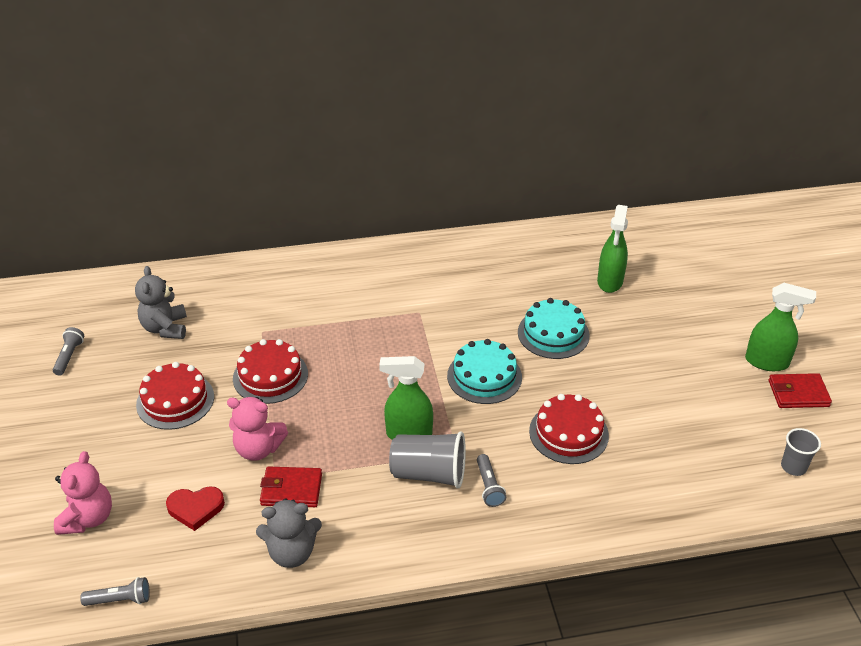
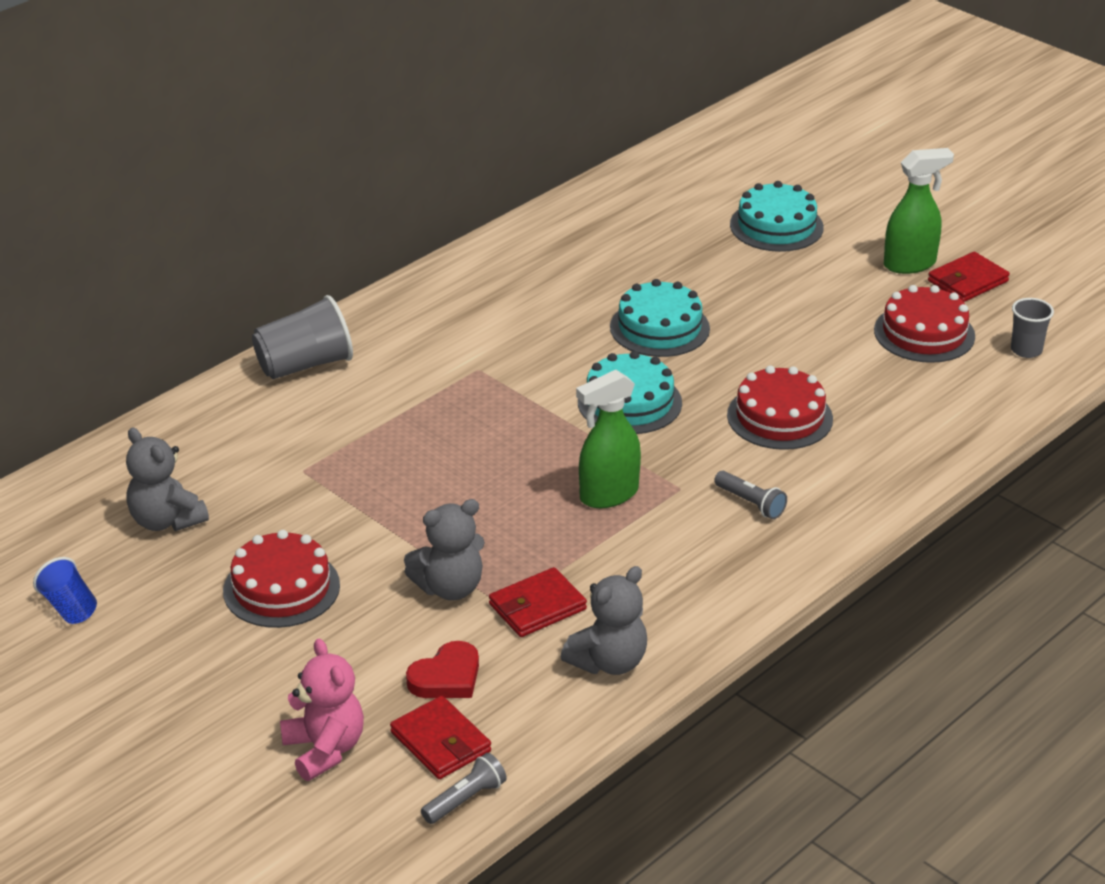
camera: 35 degrees left, 5 degrees down
(69, 356) = (69, 607): grey flashlight -> blue cup
(148, 551) = (440, 742): none -> red wallet
(258, 449) = (449, 587): pink teddy bear -> grey teddy bear
(270, 376) = (373, 511): red cake -> red cake (924, 333)
(429, 473) = (674, 521): grey cup -> grey cup (304, 365)
(610, 282) = (666, 249): green spray bottle -> none
(698, 295) = (776, 226): none -> turquoise cake

